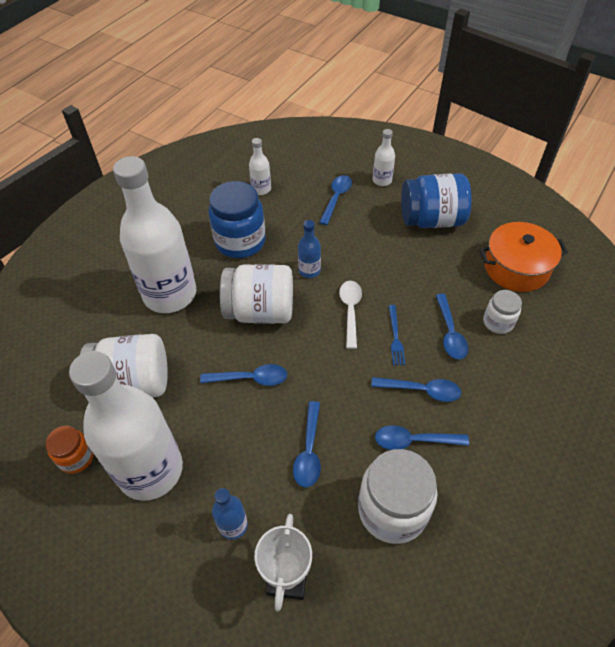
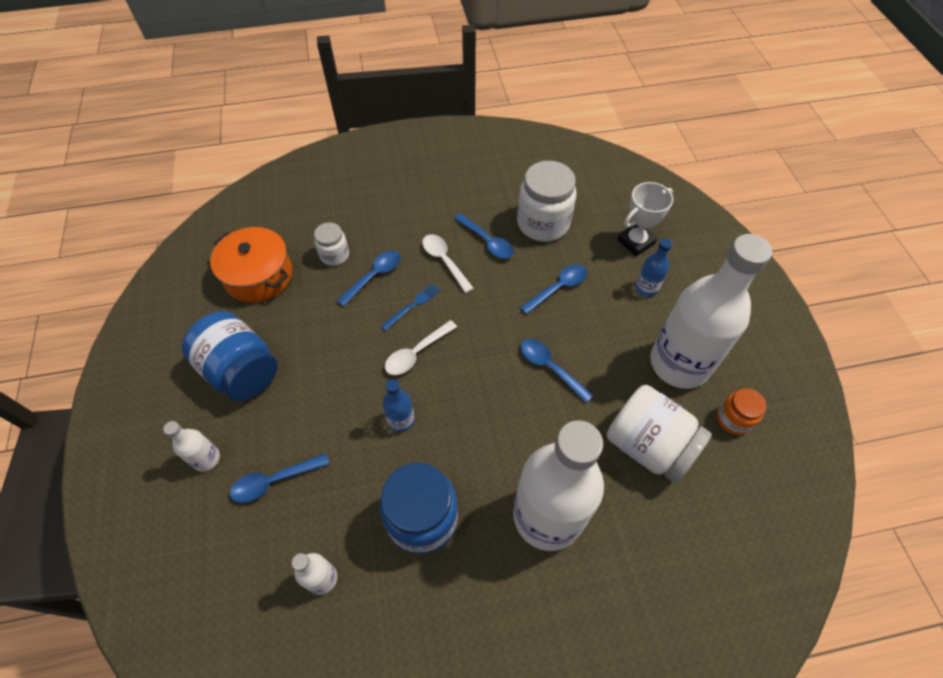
camera: 135 degrees left, 5 degrees up
(260, 311) = (485, 418): white jar -> none
(422, 390) = (444, 261): blue spoon -> white spoon

